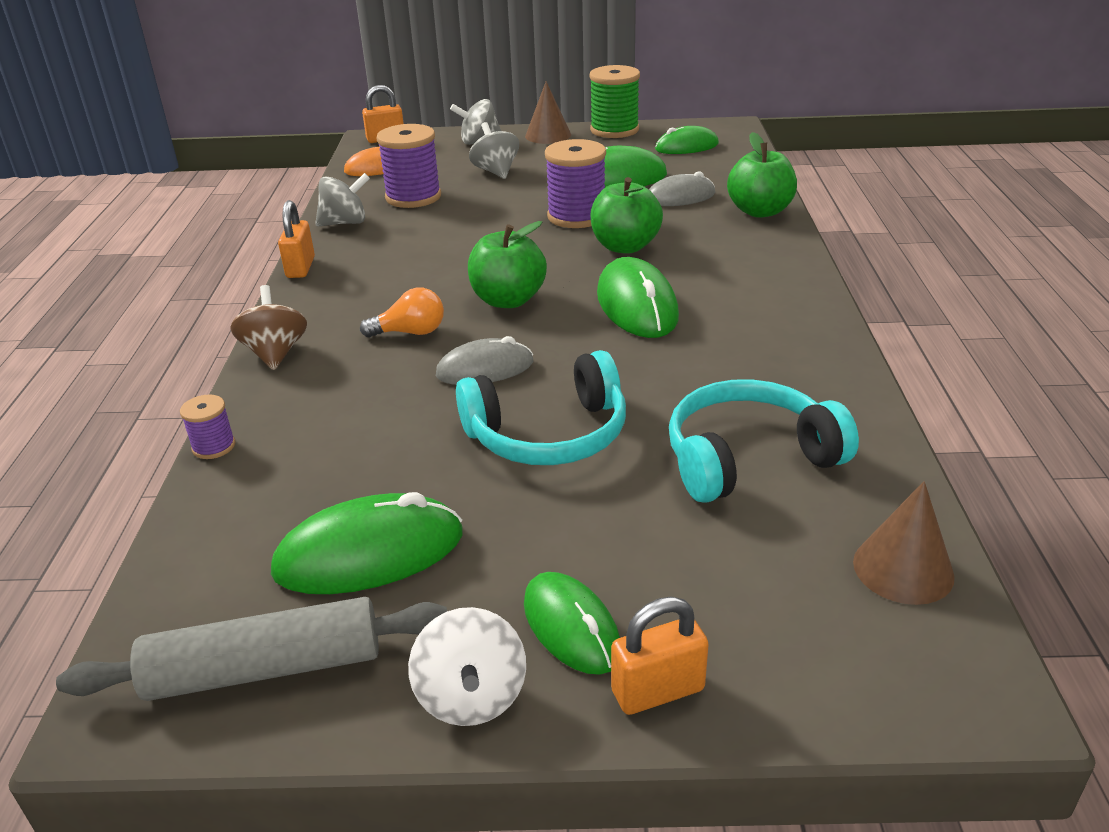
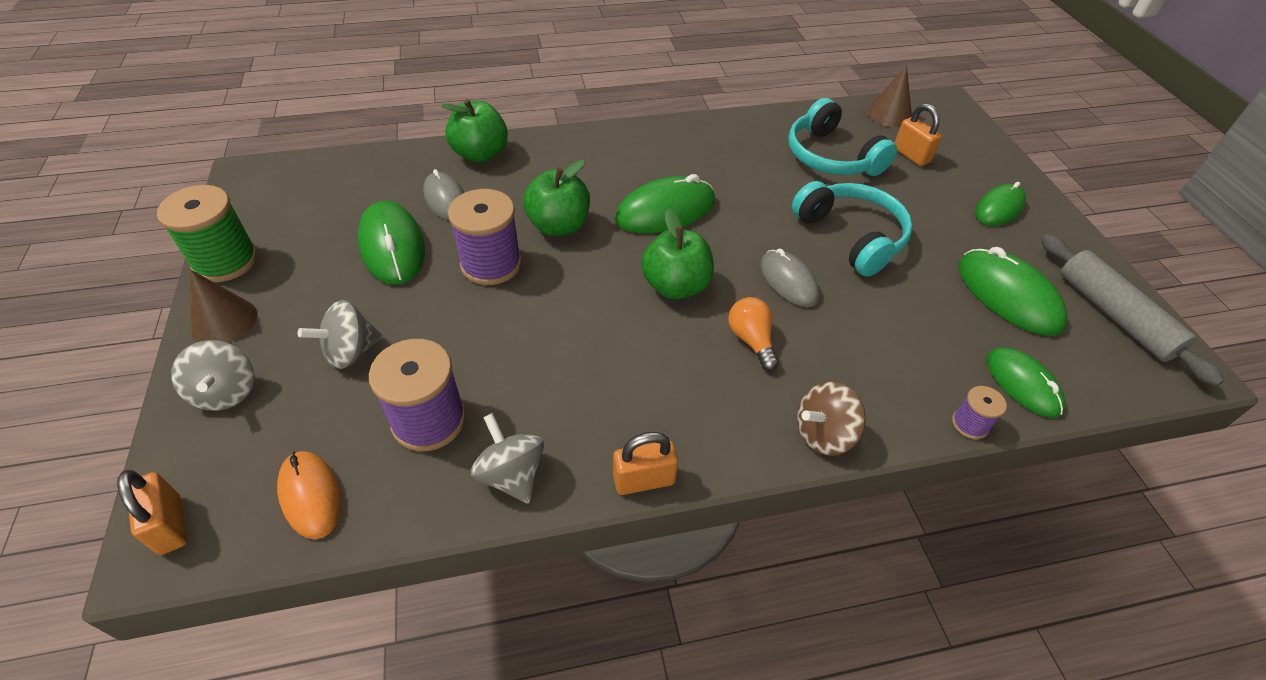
camera: 105 degrees left, 15 degrees up
(471, 697) = (1064, 235): white spinning top -> none
(658, 691) = (1013, 179): orange padlock -> orange padlock (911, 155)
(686, 147) = (304, 201): green mouse -> green mouse (1022, 384)

